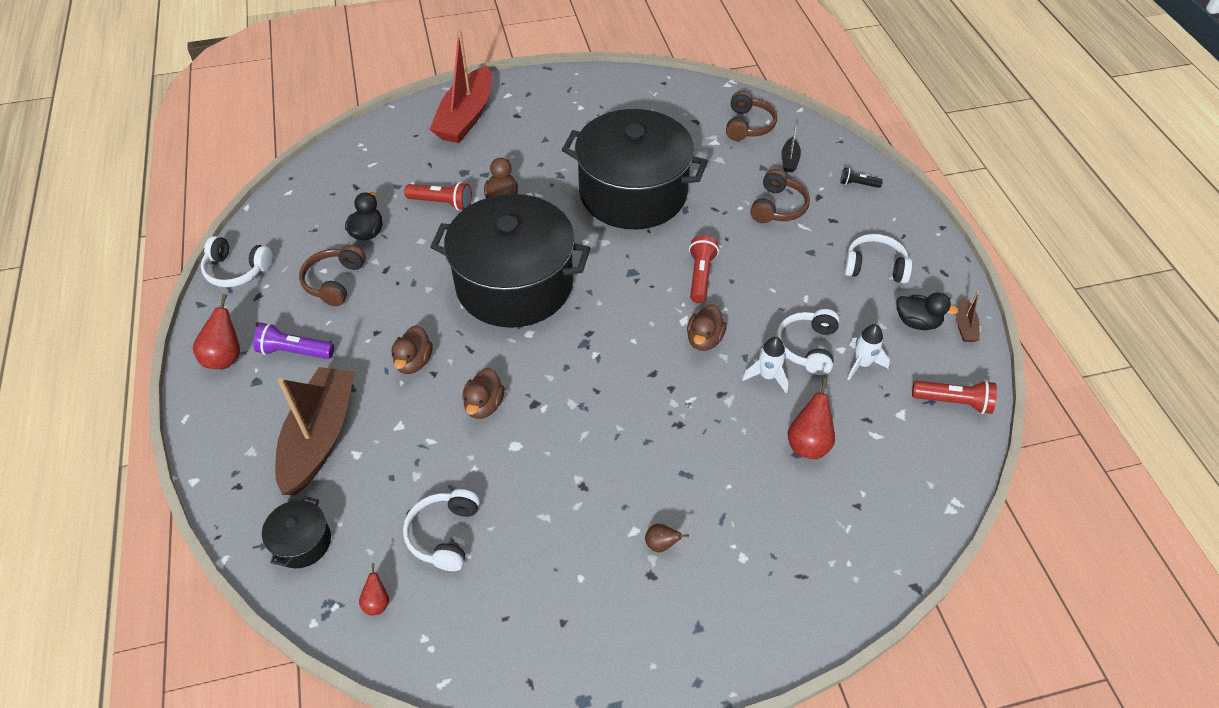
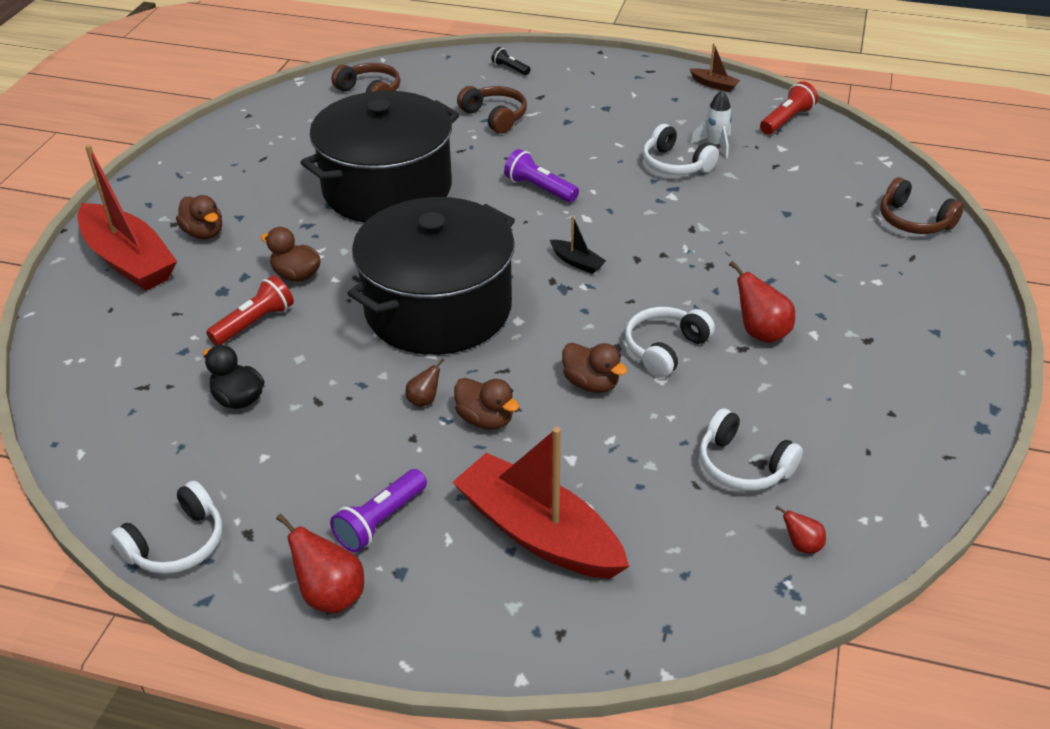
camera: 60 degrees left, 10 degrees down
(302, 542) = (684, 590): black pot -> none
(319, 437) = (538, 533): brown boat -> red boat
(335, 282) = (294, 452): brown headphones -> brown headphones (914, 221)
(661, 544) = (838, 322): brown pear -> brown pear (424, 400)
(700, 276) = (539, 189): red flashlight -> purple flashlight
(704, 339) = (620, 215): brown duck -> brown duck (204, 233)
(767, 376) = (691, 197): white rocket -> none
(789, 160) = (442, 89): black boat -> black boat (577, 262)
(808, 444) = (780, 203): red pear -> red pear (761, 333)
(858, 184) = (510, 68): black flashlight -> black flashlight turned 90 degrees clockwise
(874, 267) = (614, 98): white headphones -> white headphones (665, 349)
(917, 322) = (692, 103): black duck -> none

